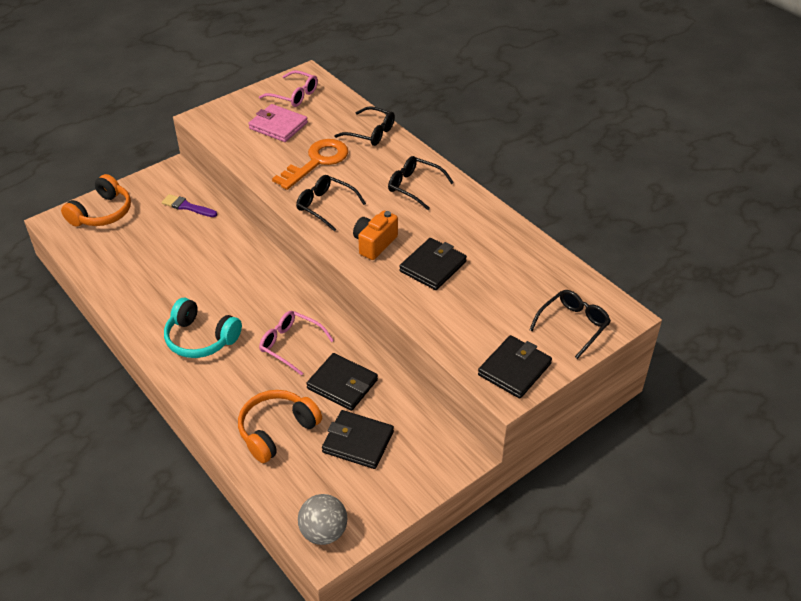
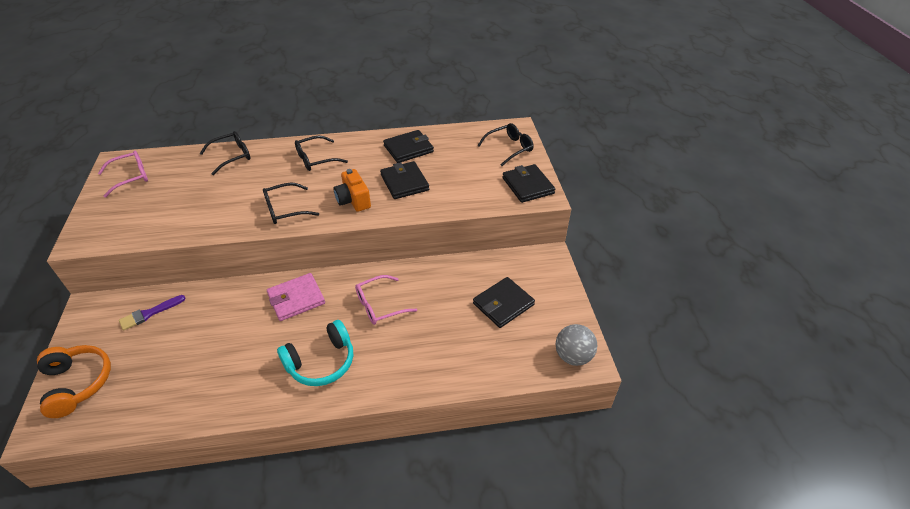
camera: 60 degrees left, 0 degrees up
(277, 431) = (460, 348): orange headphones -> none
(278, 126) = (156, 199): pink wallet -> pink wallet (296, 299)
(317, 162) = (228, 195): orange key -> none
(342, 384) = (443, 291): black wallet -> black wallet (408, 149)
(573, 325) = (509, 148): black glasses -> black glasses turned 75 degrees clockwise

